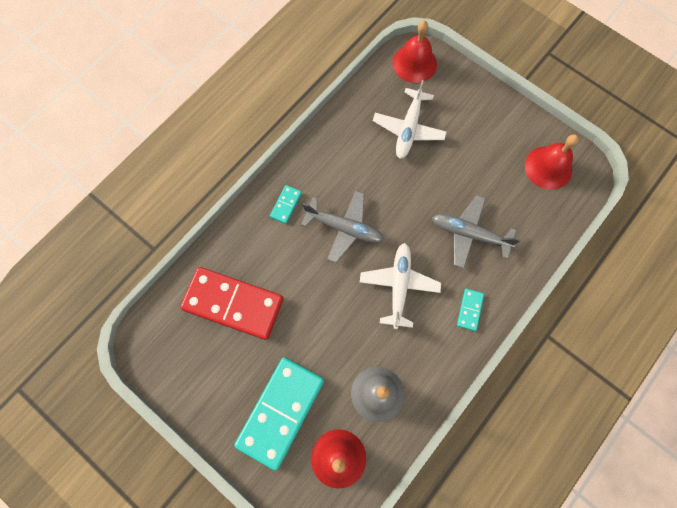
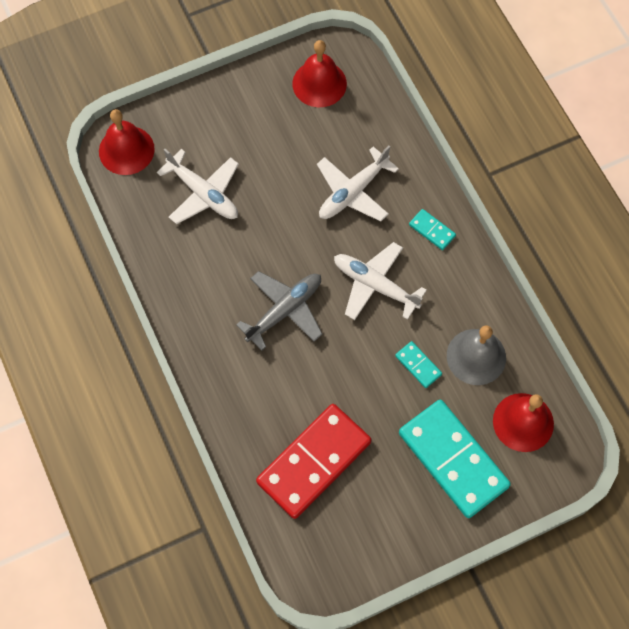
camera: 65 degrees left, 5 degrees down
(286, 205) = (226, 359): turquoise domino -> turquoise domino (418, 365)
(469, 234) = (353, 192): grey plane -> white plane

